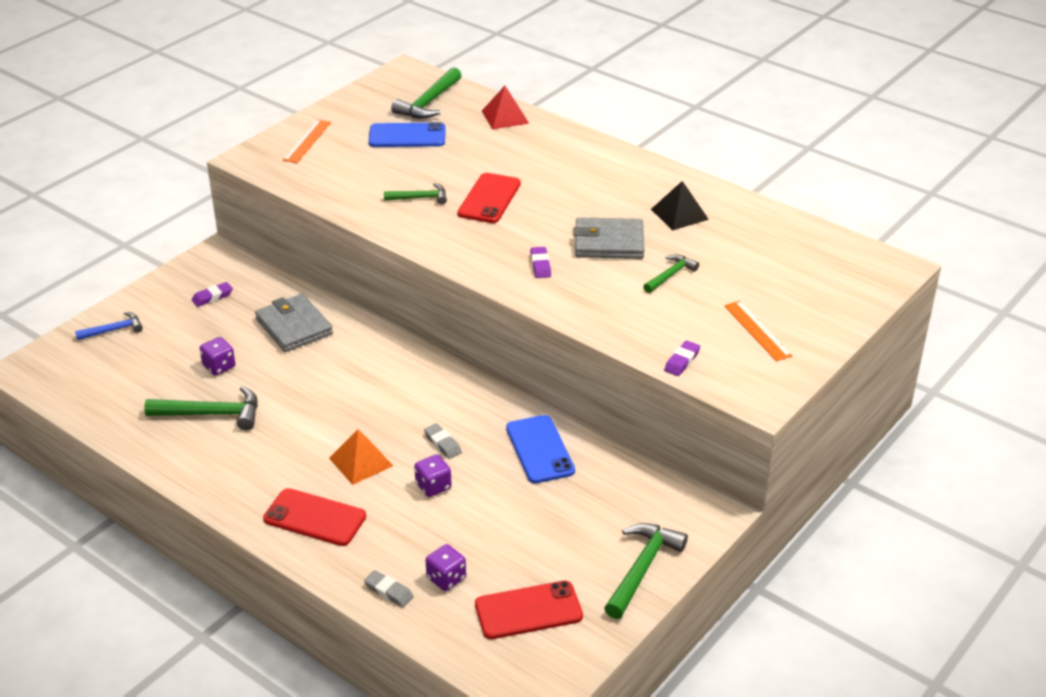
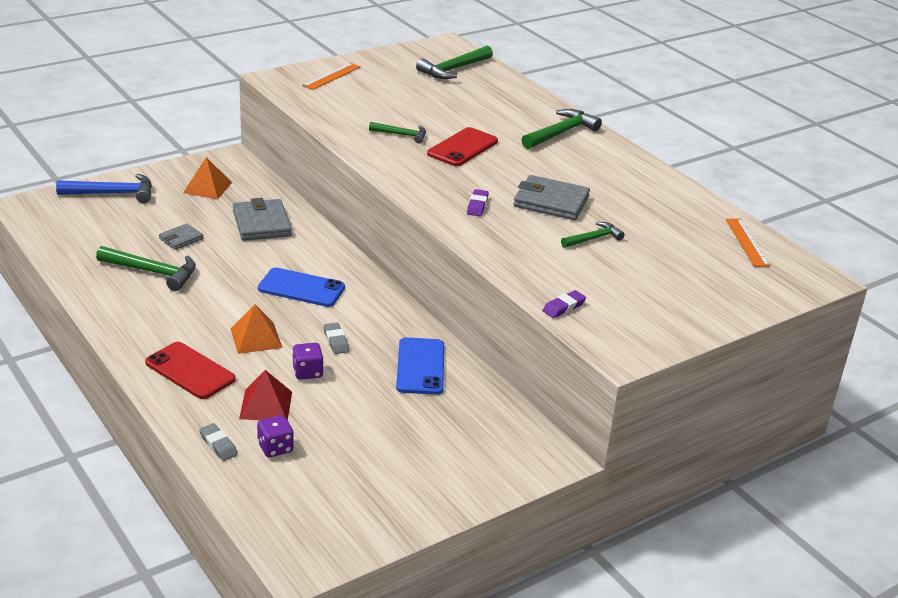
camera: 15 degrees right, 5 degrees down
(114, 330) = (112, 193): blue hammer -> blue hammer, size x1.64
(212, 297) = (207, 187): purple eraser -> orange pyramid
(219, 366) = (181, 239): purple dice -> grey wallet
(407, 136) = (419, 89): blue phone -> blue phone (301, 288)
(505, 117) = (514, 92): red pyramid -> red pyramid (265, 405)
(528, 610) = (334, 493): red phone -> none
(642, 569) = (460, 487): green hammer -> green hammer (561, 133)
(679, 214) = (630, 194): black pyramid -> none
(757, 330) = (651, 299): orange ruler -> orange ruler (747, 242)

